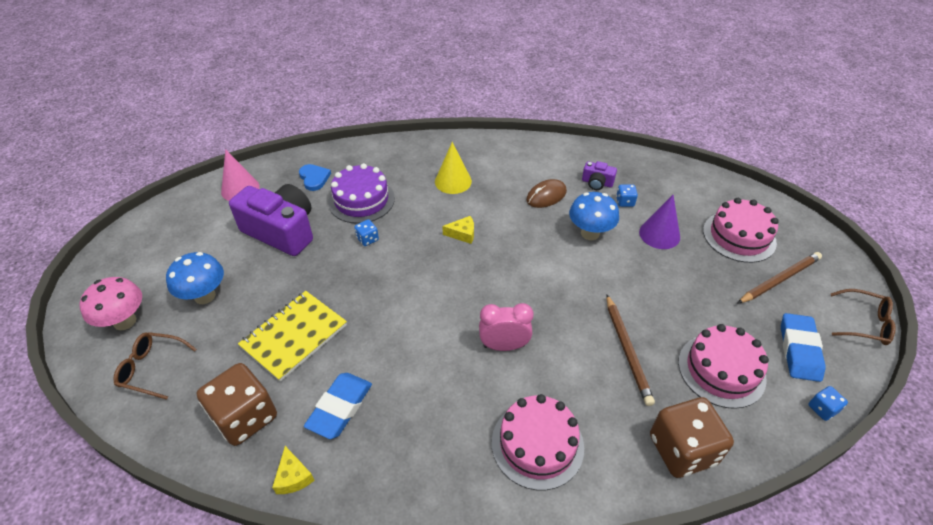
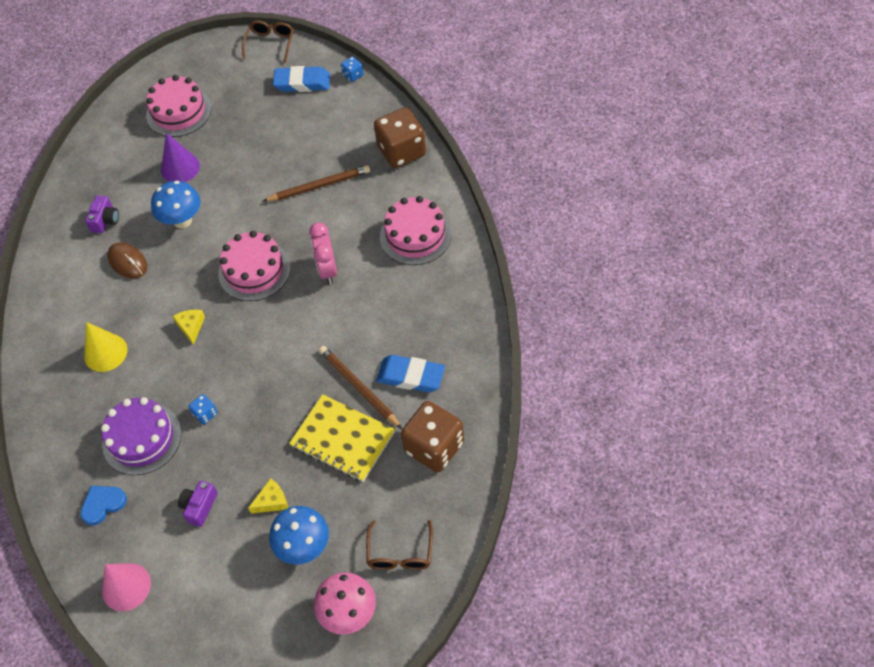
camera: 95 degrees left, 10 degrees up
(281, 231) = (199, 507): purple camera -> purple camera, size x0.45
(293, 477) = (477, 390): yellow cheese -> yellow cheese (272, 501)
(625, 202) = (135, 196): blue dice -> none
(721, 370) = (329, 128): pink cake -> pink cake (254, 270)
(779, 280) = (230, 88): brown pencil -> brown pencil (359, 387)

